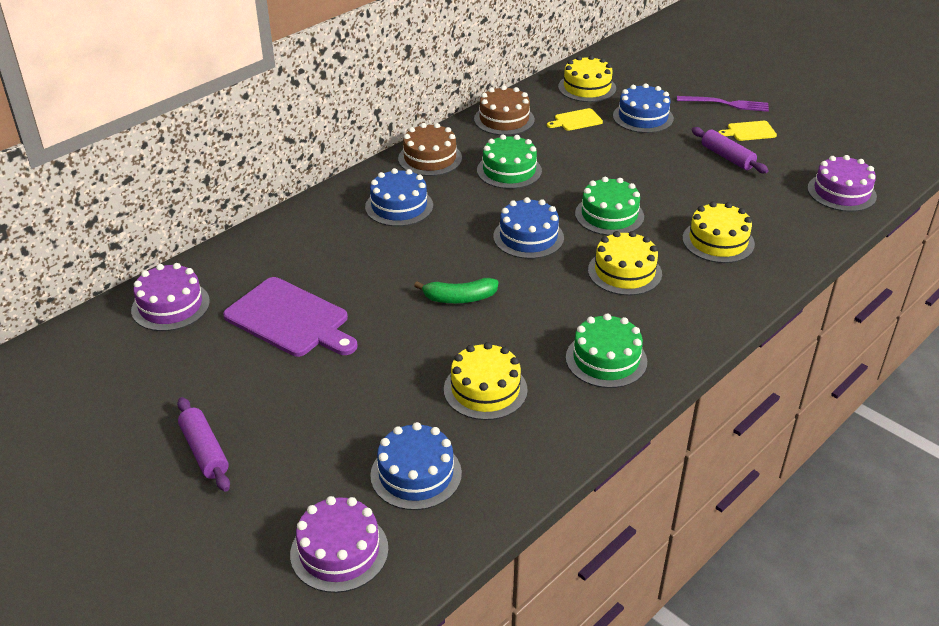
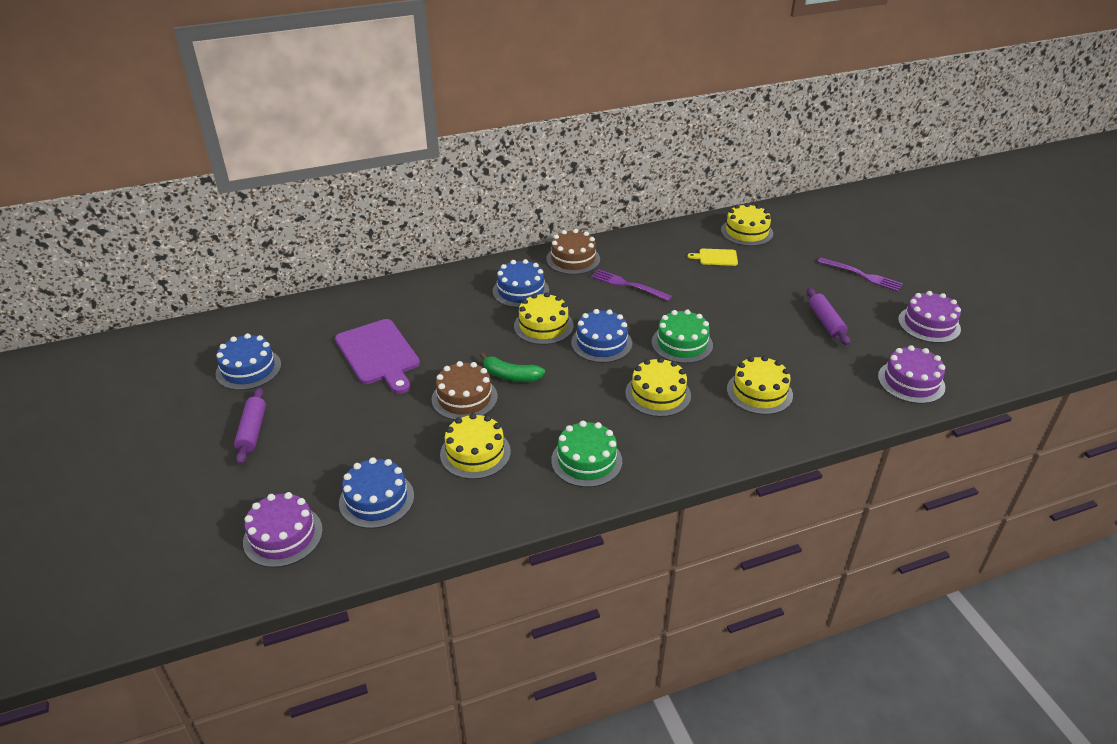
camera: 25 degrees right, 0 degrees up
(170, 306) = (308, 320): purple cake -> purple cake (929, 324)
(453, 236) = (543, 326): none -> yellow cake
(504, 119) = (656, 242): brown cake -> brown cake (464, 398)
(509, 170) = (628, 285): green cake -> purple fork
(643, 117) = (776, 269): blue cake -> blue cake (248, 369)
(749, 131) = (865, 305): yellow cutting board -> none

